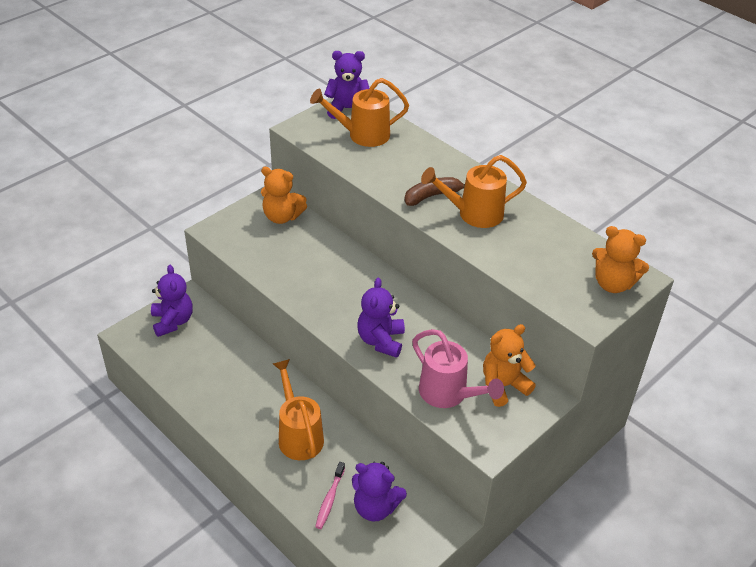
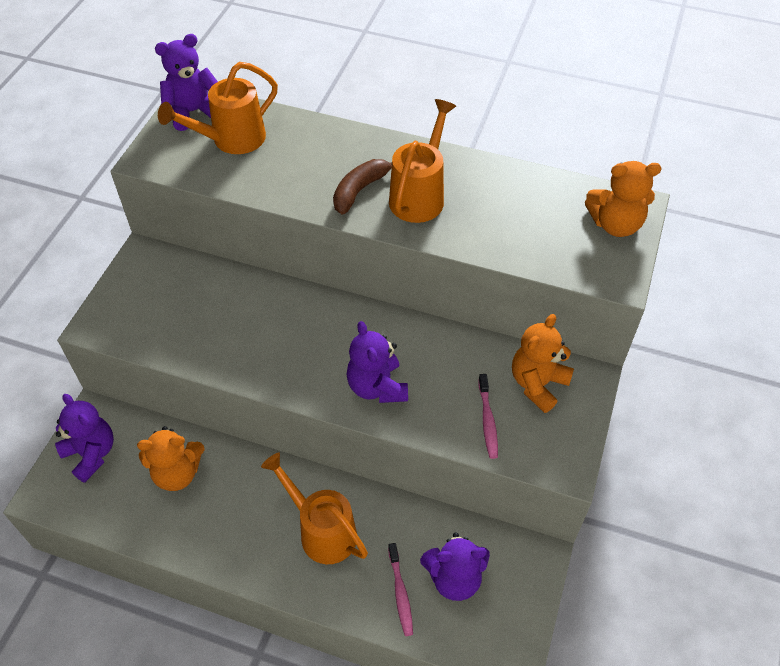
camera: 25 degrees left, 10 degrees up
(282, 217) = (170, 274): orange teddy bear -> orange teddy bear (177, 473)
(448, 394) = (487, 421): pink watering can -> pink toothbrush
(474, 214) = (420, 195): orange watering can -> orange watering can turned 150 degrees clockwise

